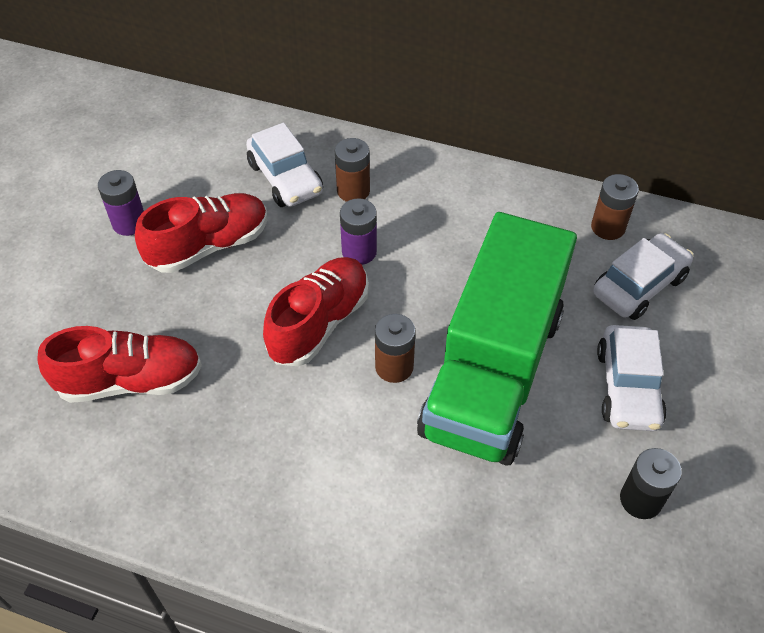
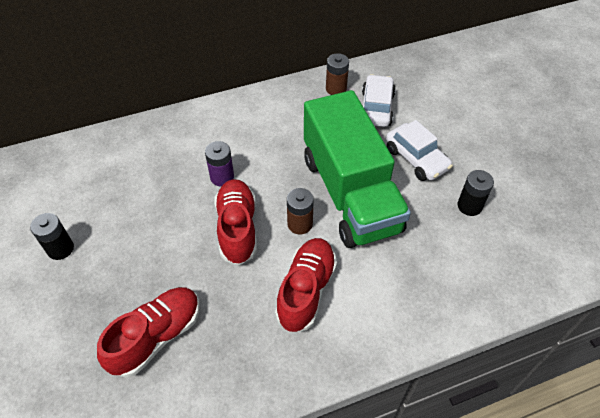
camera: 40 degrees left, 0 degrees up
(129, 223) = (60, 249): purple battery -> black battery
(209, 246) = (128, 229): red shoe -> red shoe (306, 291)
(285, 178) = (138, 163): white car -> none
(353, 191) = (186, 147): brown battery -> none

